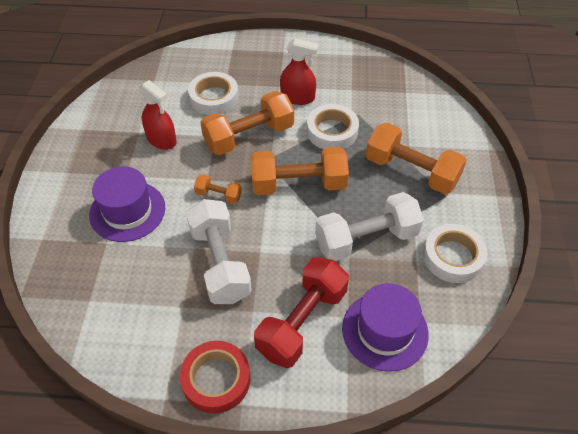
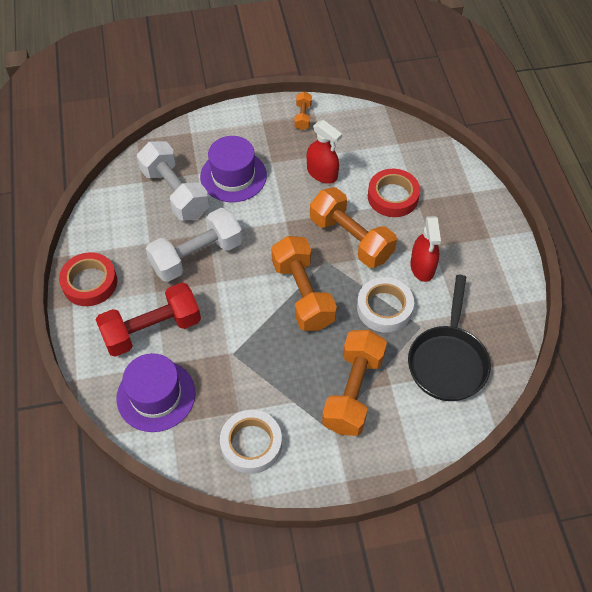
camera: 75 degrees right, 5 degrees up
(161, 140) = (322, 173): red spray bottle -> red spray bottle turned 75 degrees counterclockwise
(214, 98) = (393, 196): white tape -> red tape
(218, 195) = (270, 234): orange dumbbell -> orange dumbbell (303, 117)
(302, 322) = (152, 330): red dumbbell -> red dumbbell turned 45 degrees counterclockwise
(366, 239) = (252, 364): white dumbbell -> white dumbbell (175, 192)
(395, 105) = (447, 361): none -> black pan

